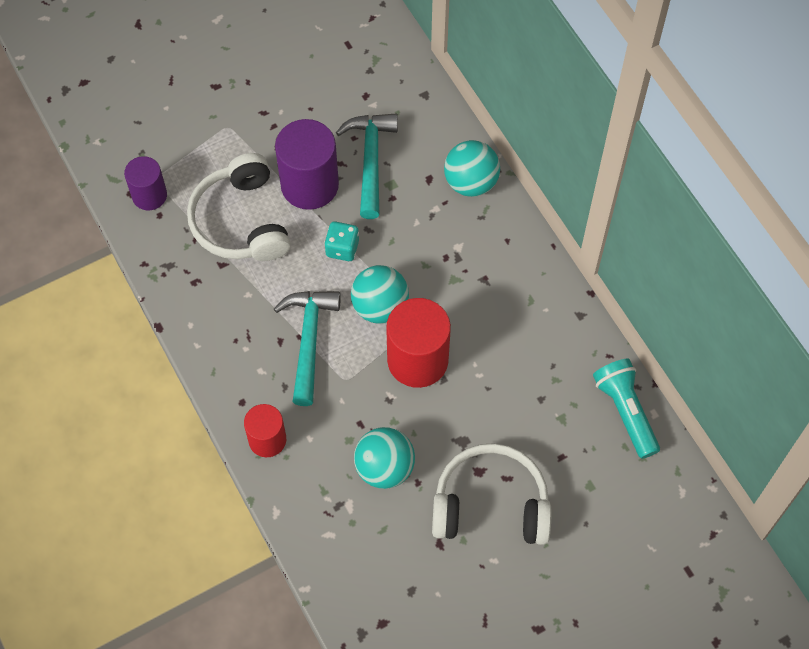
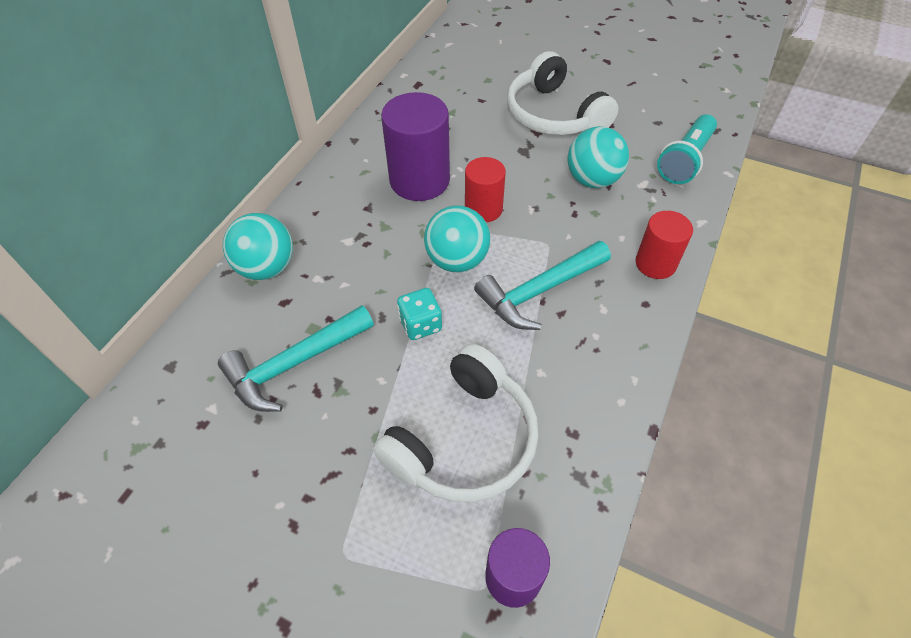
camera: 125 degrees left, 10 degrees down
(309, 185) = (366, 402): purple cylinder -> purple cylinder (419, 180)
(417, 360) = (483, 209): red cylinder -> red cylinder, size x0.61
(625, 411) = (415, 86): turquoise flashlight -> turquoise flashlight (685, 160)

